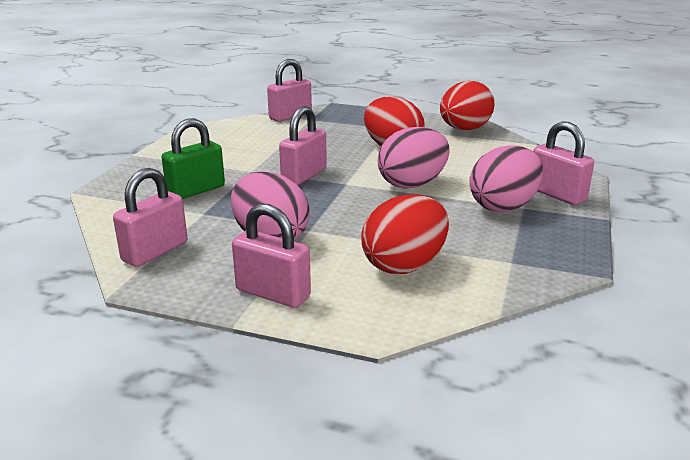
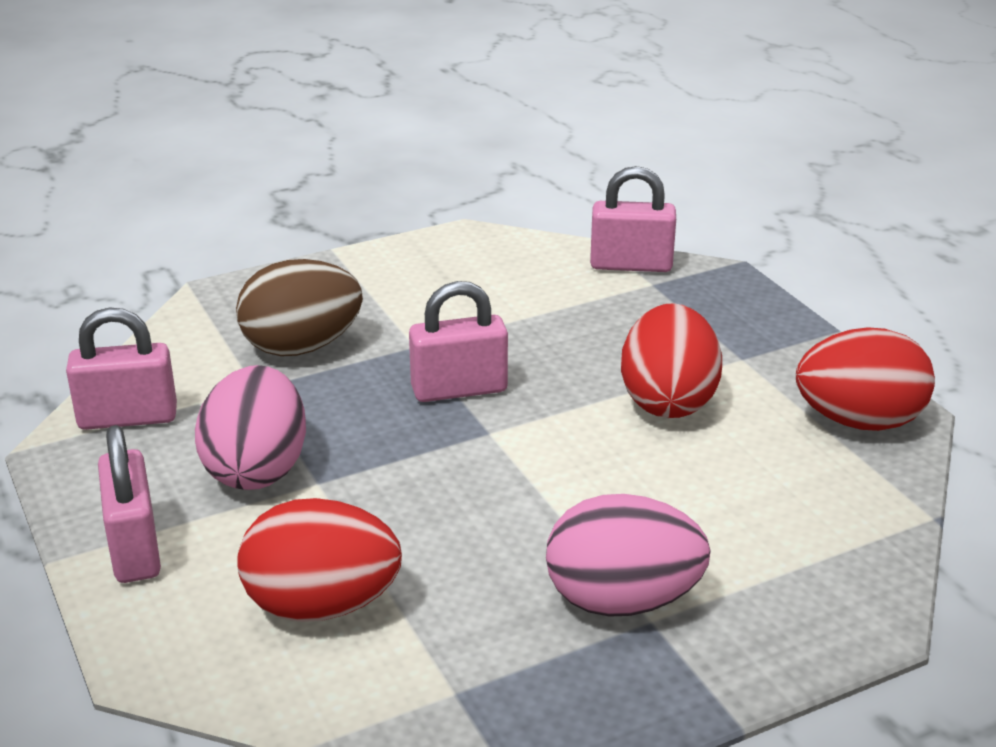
camera: 45 degrees right, 5 degrees up
(196, 190) = (302, 347): green padlock -> brown egg
(412, 184) = (570, 484): pink egg -> none
(556, 194) = (749, 632): pink padlock -> none

